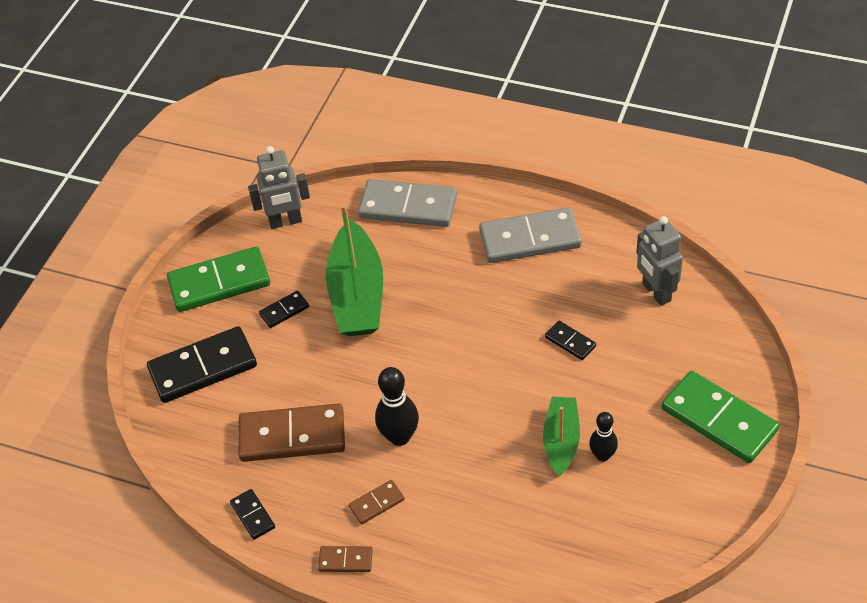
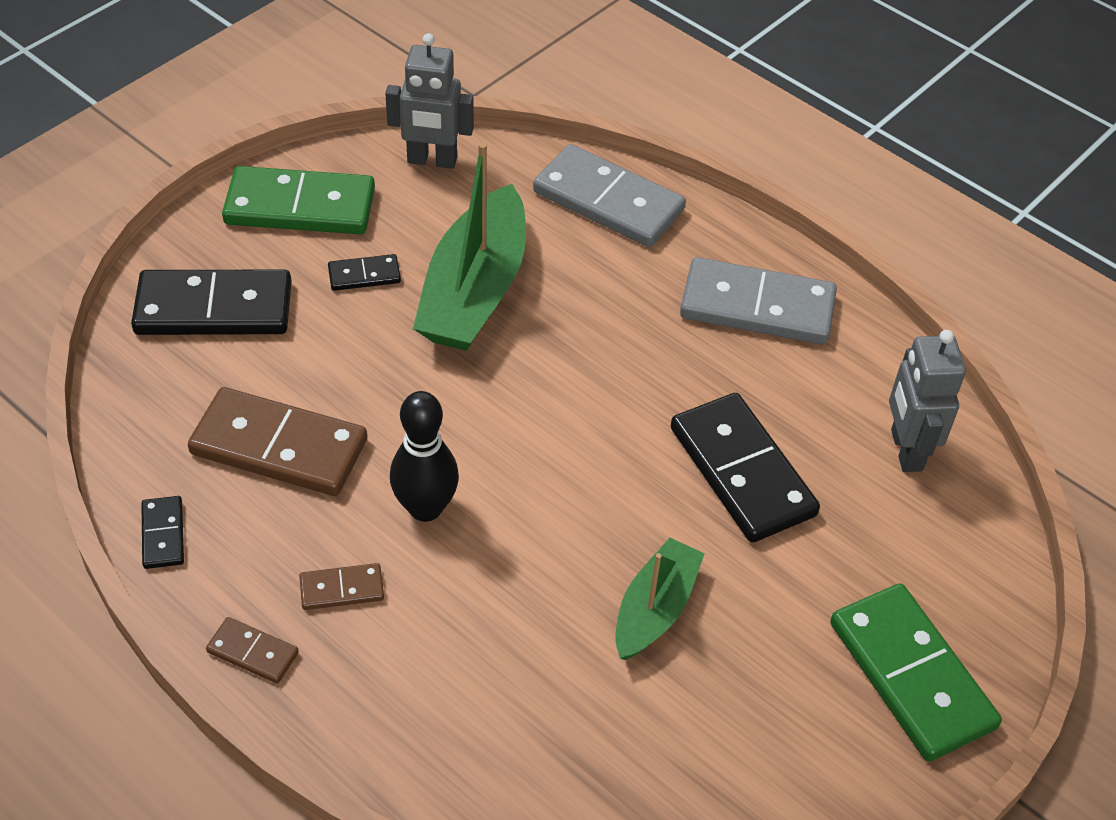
camera: 15 degrees right, 0 degrees up
(570, 342) = (741, 471): black domino -> black domino, size x2.13
(602, 455) = (706, 656): black bowling pin -> none

